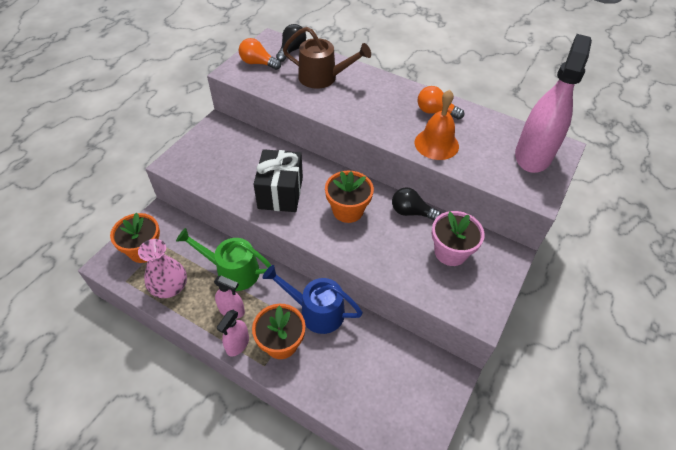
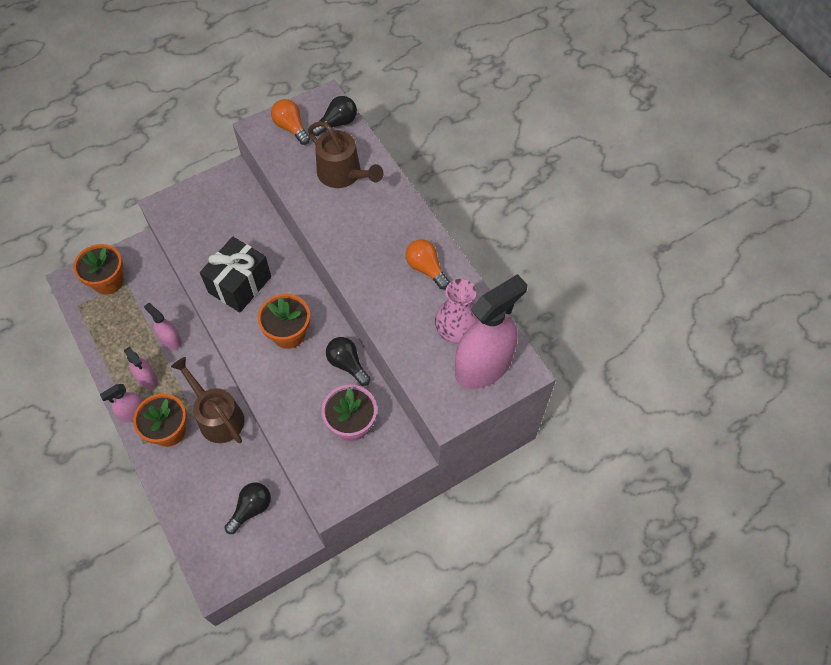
camera: 30 degrees right, 10 degrees up
(170, 287) = (109, 329): pink vase -> pink vase (457, 330)
(232, 271) = (170, 340): green watering can -> pink spray bottle
(316, 311) = (217, 417): blue watering can -> brown watering can
(400, 370) = (251, 509): none -> black light bulb
(436, 144) = (395, 308): orange bell -> none

